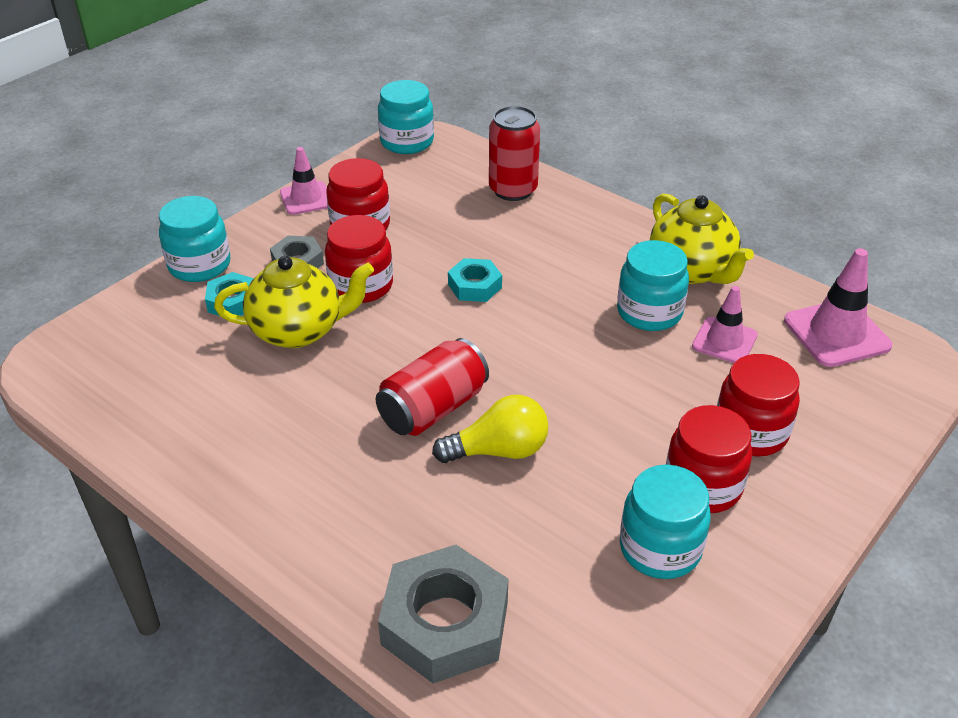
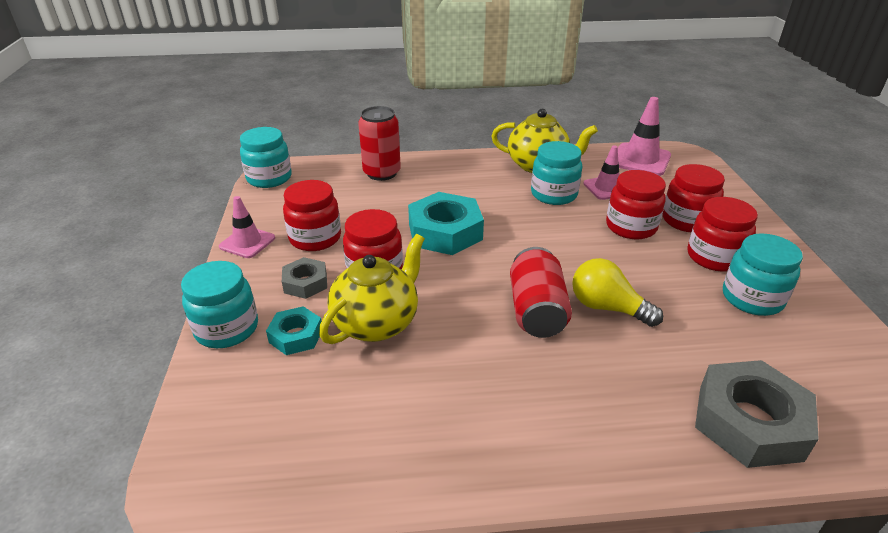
camera: 45 degrees left, 5 degrees down
(475, 286) = (445, 232): turquoise nut -> turquoise nut, size x1.82
(498, 451) = (607, 307): yellow light bulb -> yellow light bulb turned 90 degrees counterclockwise
(669, 397) = (631, 227): none -> red jar

